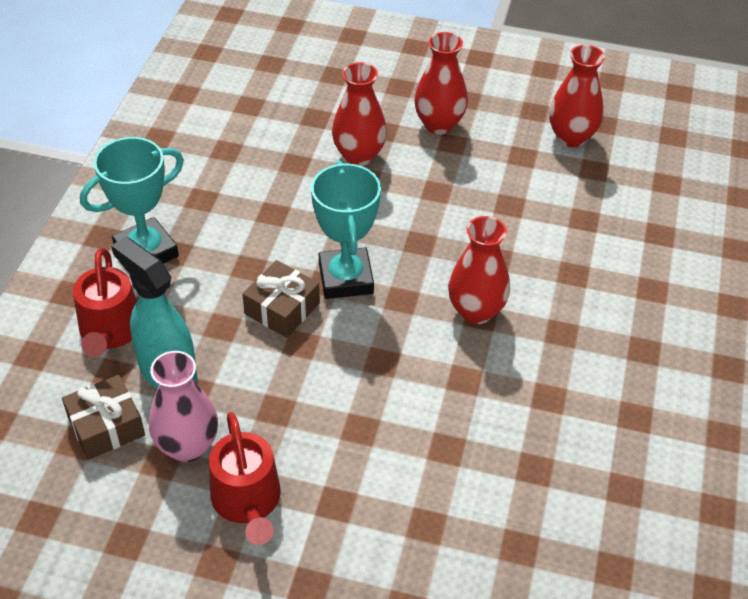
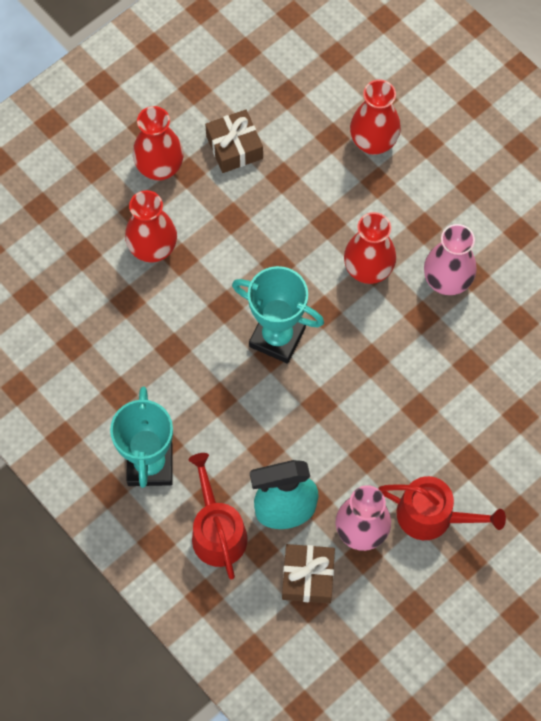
camera: 55 degrees left, 20 degrees up
(110, 331) = (217, 531): red watering can -> red watering can turned 135 degrees counterclockwise
(282, 308) = (277, 398): brown gift -> brown gift (234, 147)
(522, 380) = (446, 281): none -> pink vase
(571, 137) = (243, 84): red vase -> red vase (373, 142)

